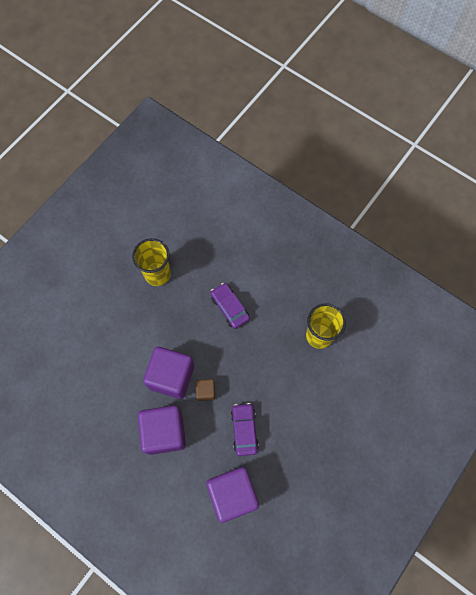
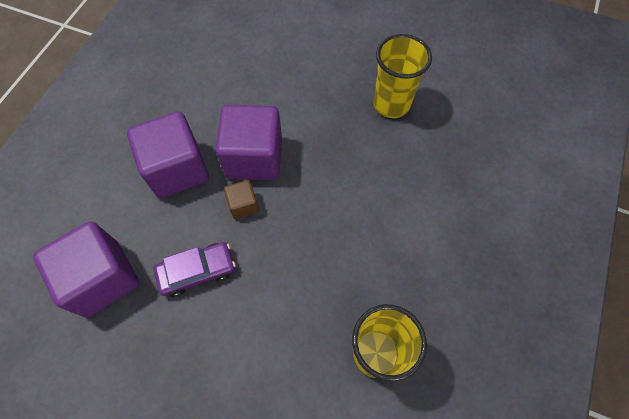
camera: 75 degrees right, 5 degrees down
(230, 308) = (376, 205): purple car -> none

